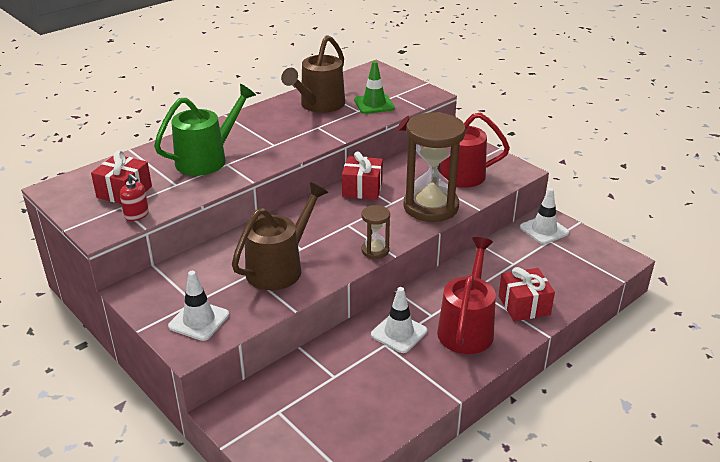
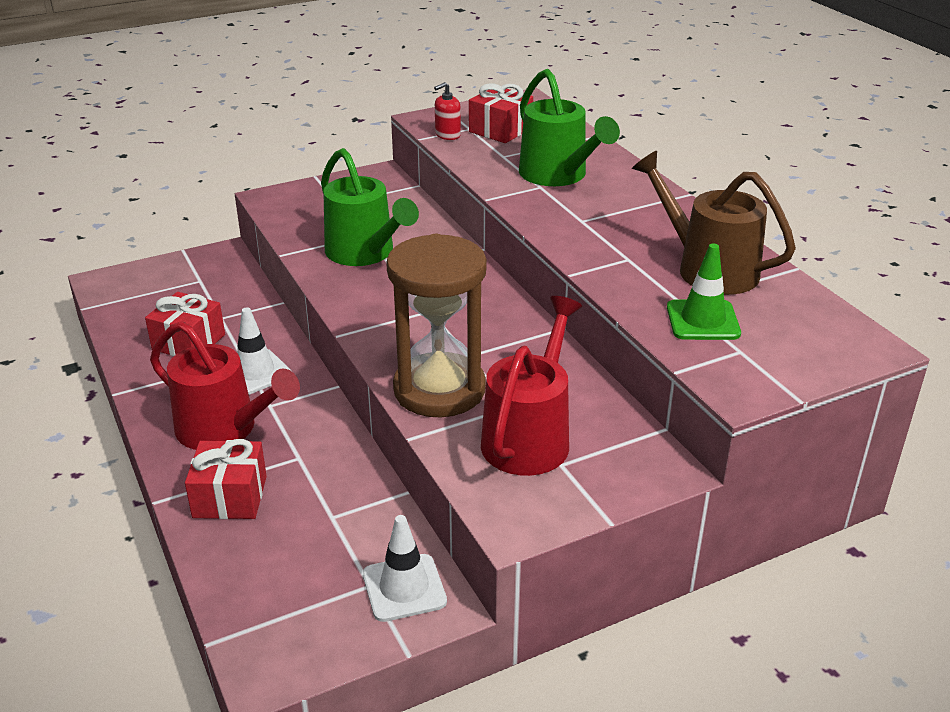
camera: 105 degrees right, 0 degrees up
(199, 320) = (306, 203): white traffic cone -> none
(280, 267) = (365, 253): brown watering can -> green watering can
(362, 189) = (519, 336): red gift -> red gift (189, 342)
(375, 250) = (357, 322): brown hourglass -> none

